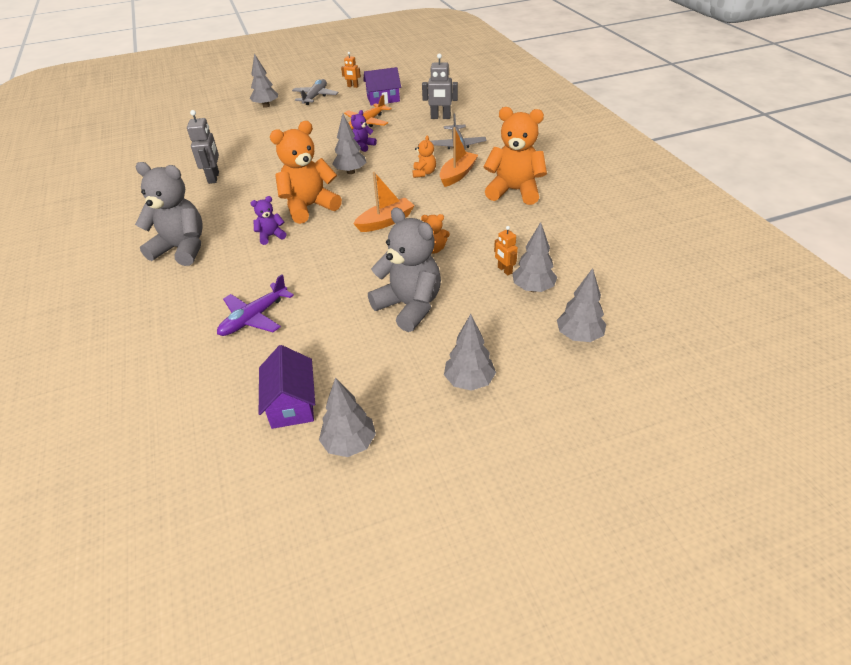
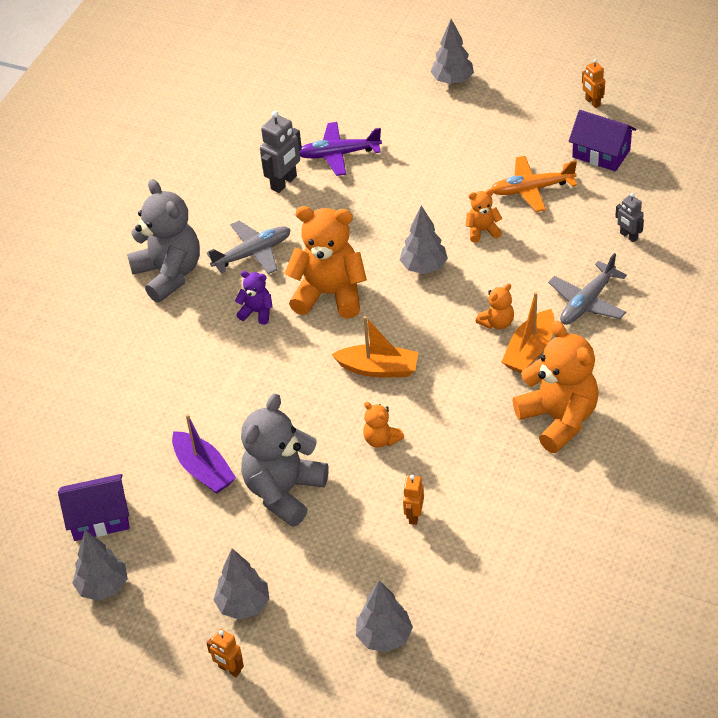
camera: 45 degrees right, 5 degrees up
(254, 318) = (152, 407): purple plane -> purple plane (338, 154)
(292, 403) = (99, 518): purple house -> purple house turned 45 degrees clockwise
(315, 97) = (526, 97): grey plane -> grey plane (253, 253)
(338, 328) = (204, 470): none -> purple boat
(363, 146) = (482, 231): purple teddy bear -> orange teddy bear
(409, 306) = (284, 491): grey teddy bear -> grey teddy bear turned 150 degrees counterclockwise
(440, 117) = (628, 236): grey robot -> grey robot, size x0.60
(457, 174) = (529, 350): orange boat -> orange boat turned 135 degrees clockwise
(513, 425) = (229, 669): none -> orange robot
(533, 288) = (412, 556): grey tree -> none

